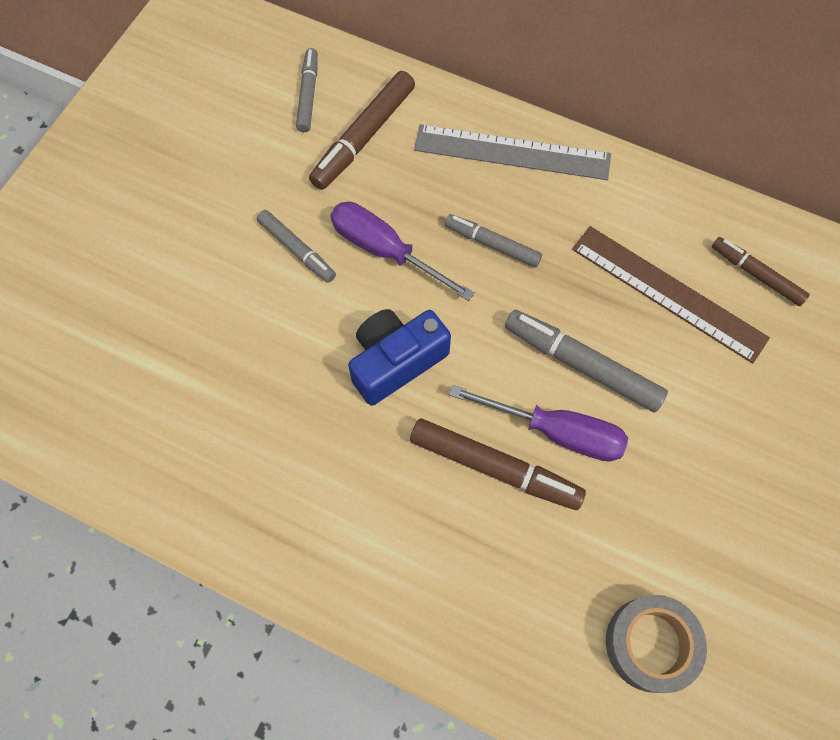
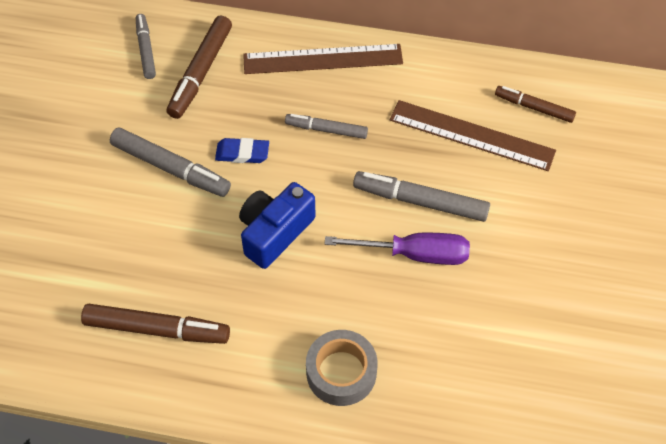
camera: 15 degrees left, 10 degrees down
(297, 250) = (171, 168): grey marker -> grey marker, size x1.58
(385, 251) = (242, 153): purple screwdriver -> blue eraser
(495, 467) = (374, 291): brown marker -> brown marker (157, 329)
(512, 153) = (323, 59): grey ruler -> brown ruler
(650, 644) = (527, 386): grey tape -> grey tape (341, 372)

